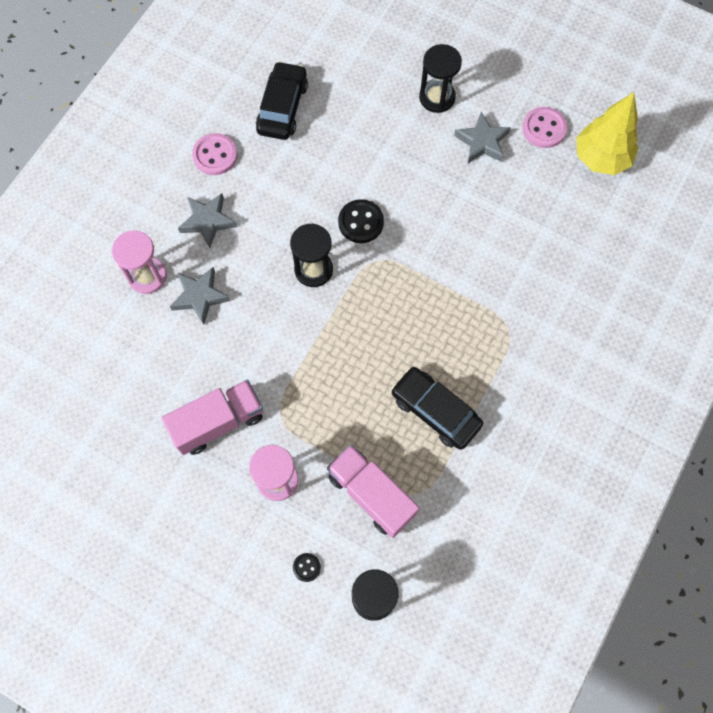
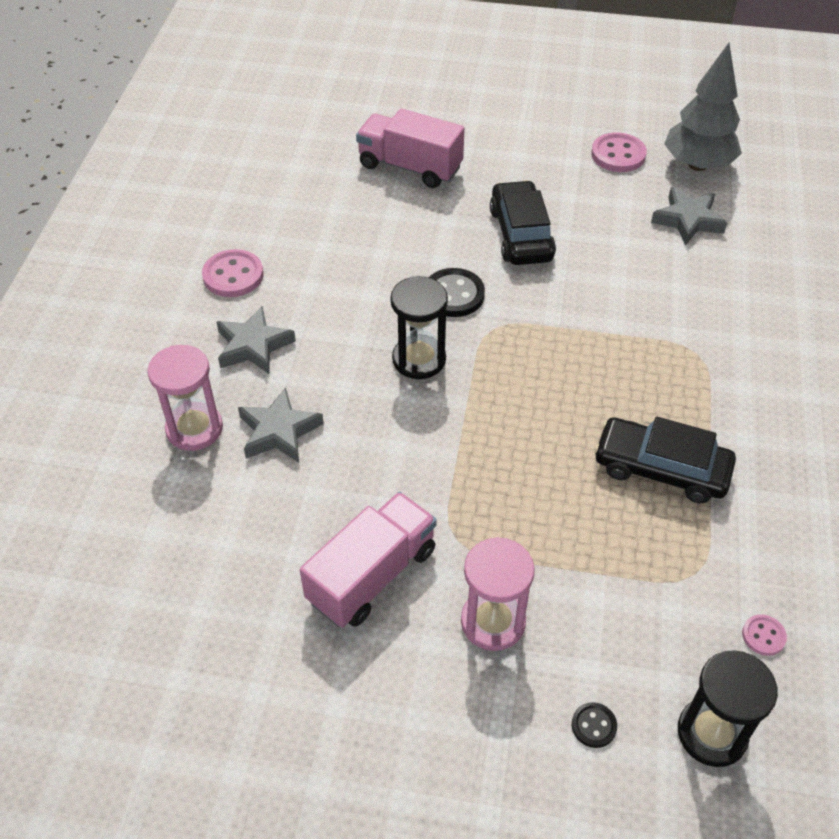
camera: 20 degrees left, 20 degrees down
(282, 107) = (299, 209): black car -> black car (521, 234)
(371, 494) = (633, 596): pink truck -> pink truck (410, 167)
(437, 97) = (480, 156): black hourglass -> none
(438, 549) = (763, 636): none -> pink button
(482, 142) = (556, 183): grey star -> grey star (688, 220)
(601, 158) = (697, 165): yellow tree -> grey tree

